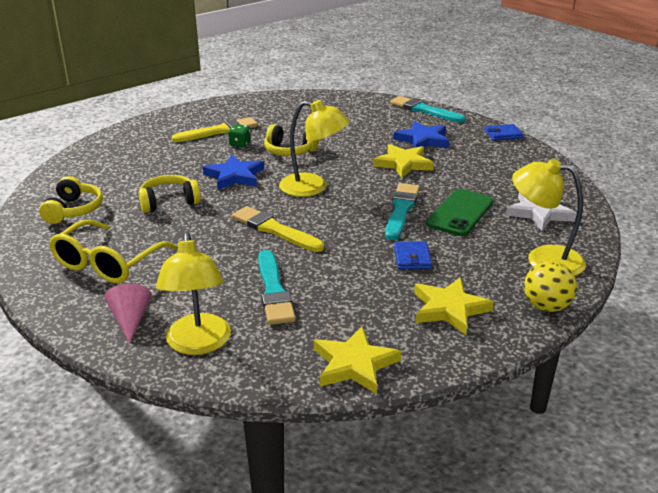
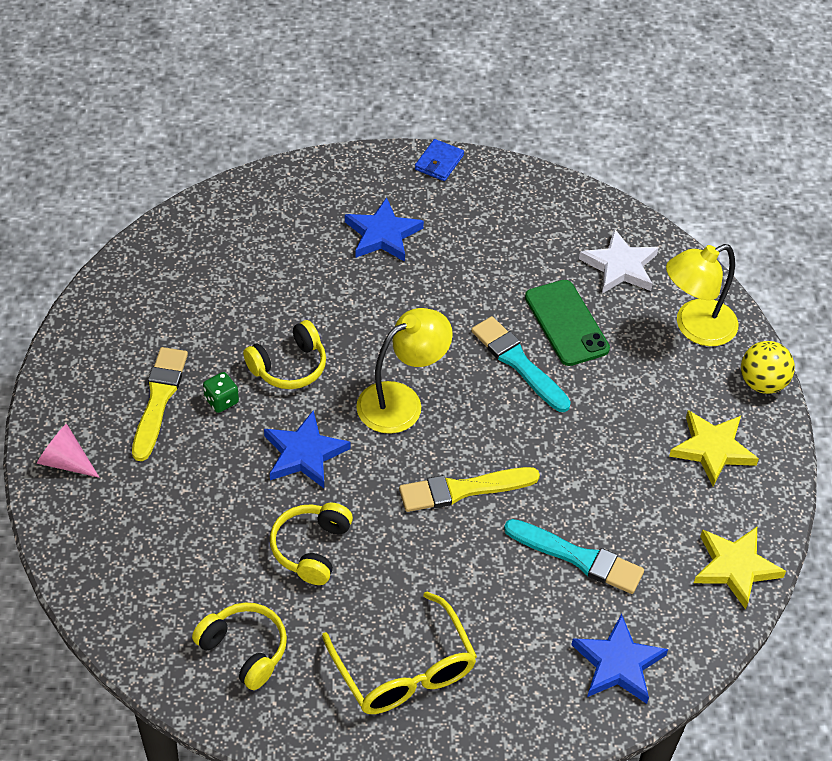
camera: 55 degrees left, 20 degrees up
(130, 320) = (533, 699): pink cone -> pink cone (65, 461)
(198, 344) = (618, 664): yellow lamp -> blue star
(403, 164) = (423, 291): yellow star -> none
(412, 258) = (612, 417): blue wallet -> none
(424, 110) = (308, 177): turquoise brush -> none

